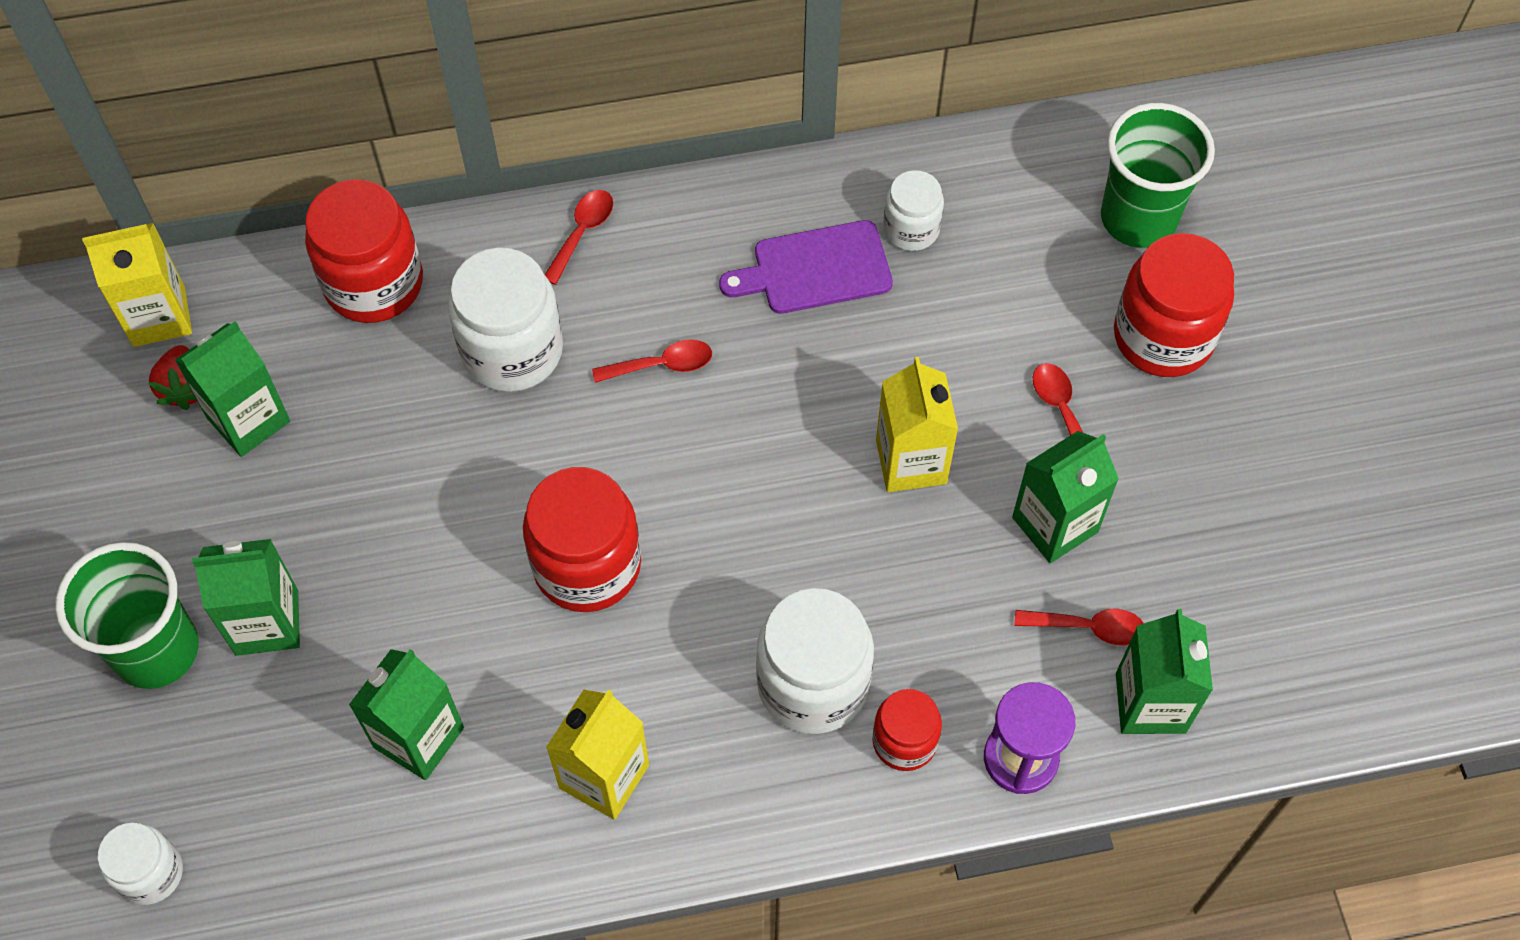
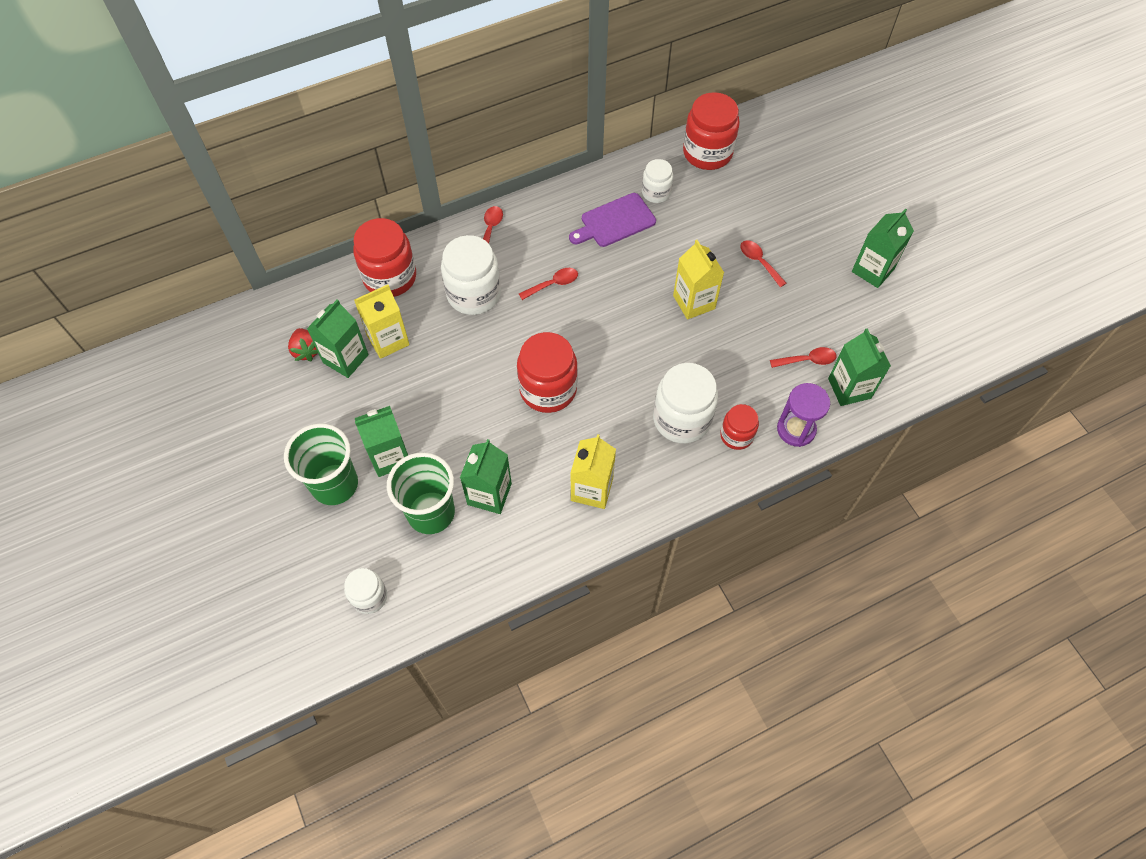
camera: 15 degrees left, 0 degrees up
(159, 316) = (280, 318): yellow carton -> yellow carton (388, 340)
(1055, 524) = (774, 316): green carton -> green carton (872, 270)
(1138, 218) = (765, 164): green cup -> green cup (431, 513)
(1163, 336) = (796, 216): red jar -> red jar (707, 153)

